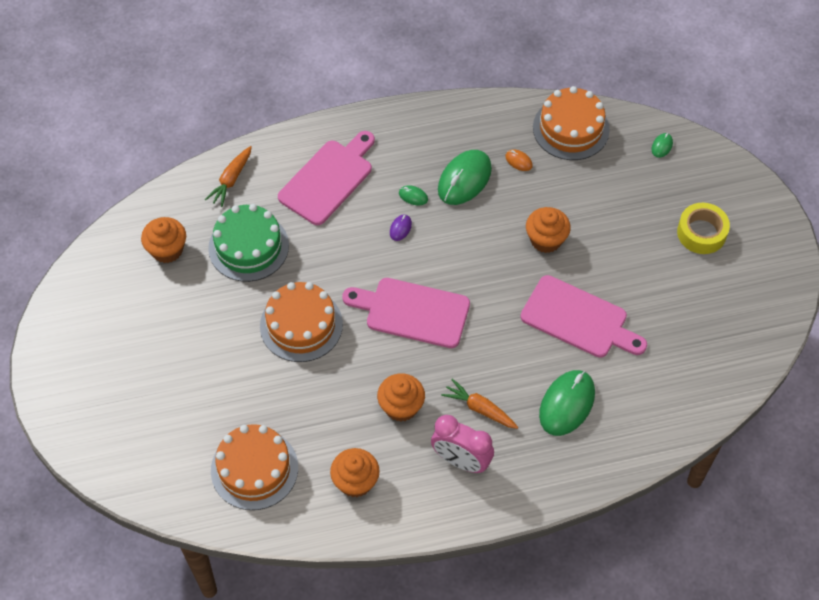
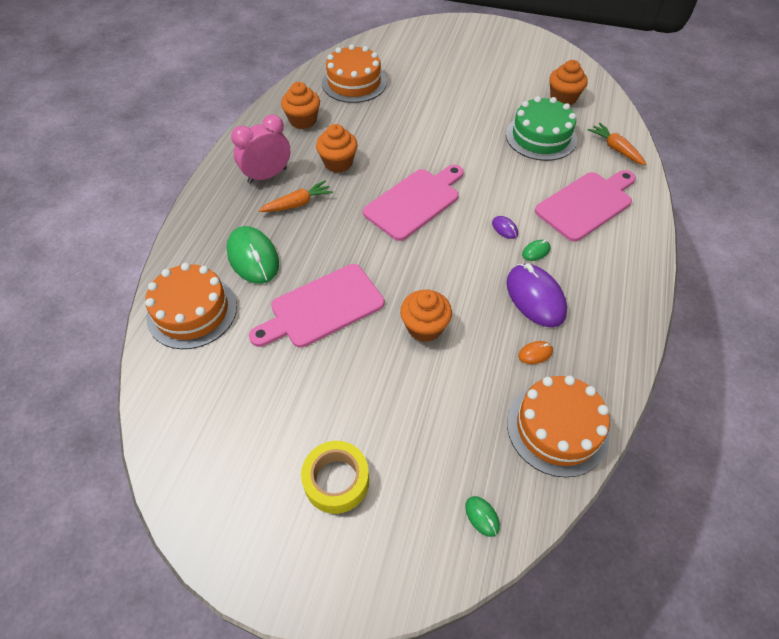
camera: 120 degrees right, 5 degrees down
(301, 325) = (449, 139): orange cake -> orange cake (192, 311)
(328, 179) = (586, 204): pink cutting board -> pink cutting board turned 105 degrees counterclockwise
(464, 179) = (535, 297): green mouse -> purple mouse

